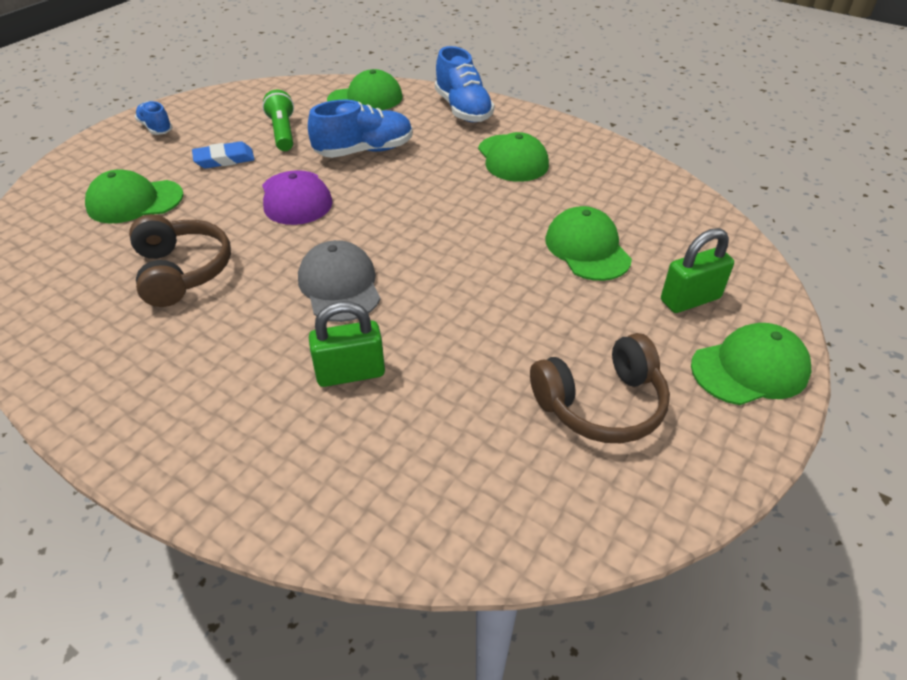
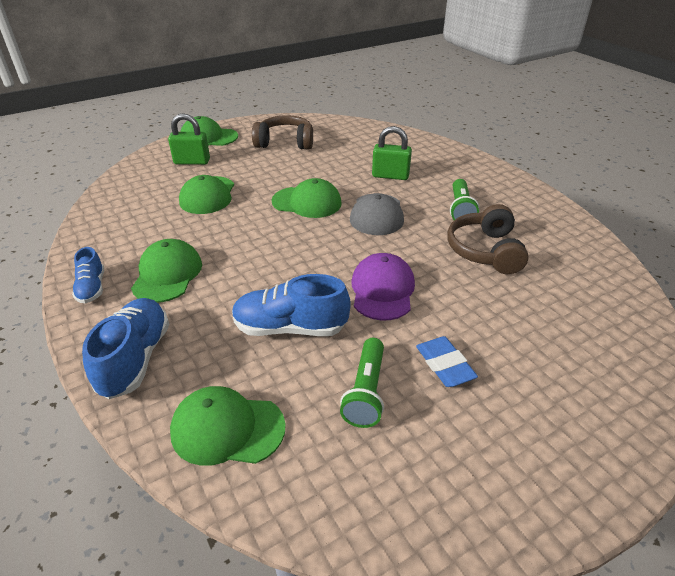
camera: 155 degrees left, 5 degrees down
(135, 201) = (539, 332): green cap -> green cap (307, 202)
(156, 128) = (540, 467): blue shoe -> blue shoe (92, 288)
(217, 331) = (460, 209): none -> green flashlight
(224, 159) = (444, 365): blue eraser -> blue eraser turned 60 degrees clockwise

